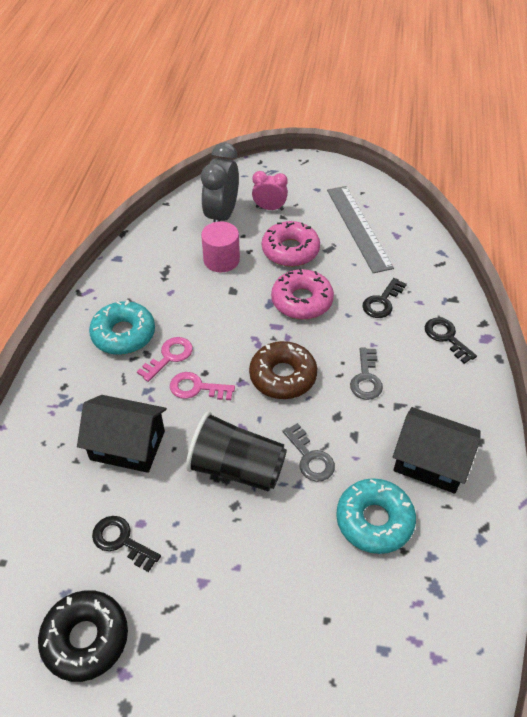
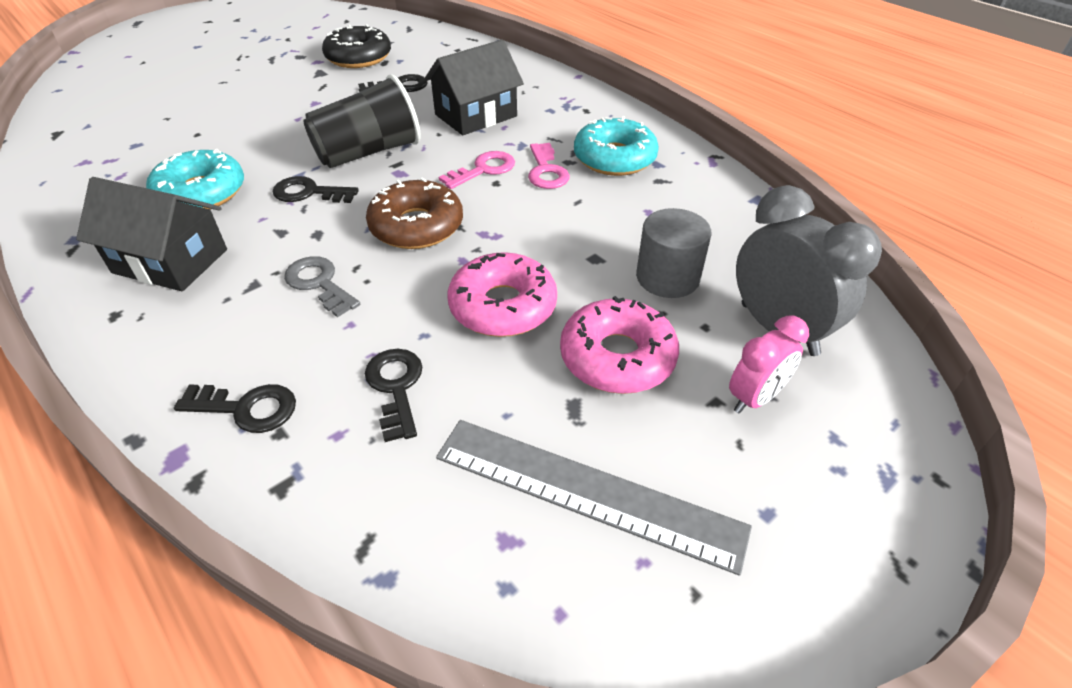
camera: 130 degrees right, 5 degrees down
(221, 260) = (667, 277): pink cylinder -> grey cylinder
(310, 458) = (309, 193): grey key -> black key
(430, 462) = (170, 261): black house -> black house turned 45 degrees clockwise

